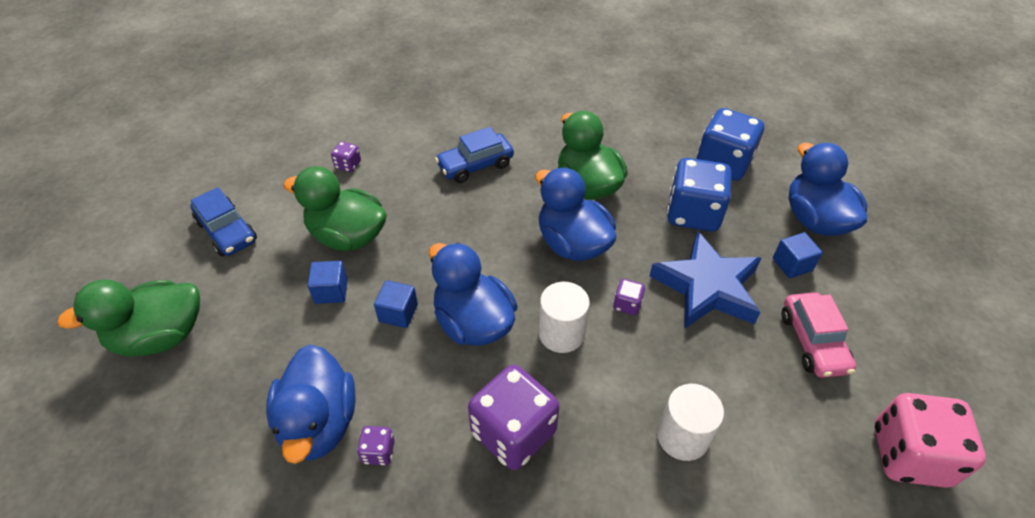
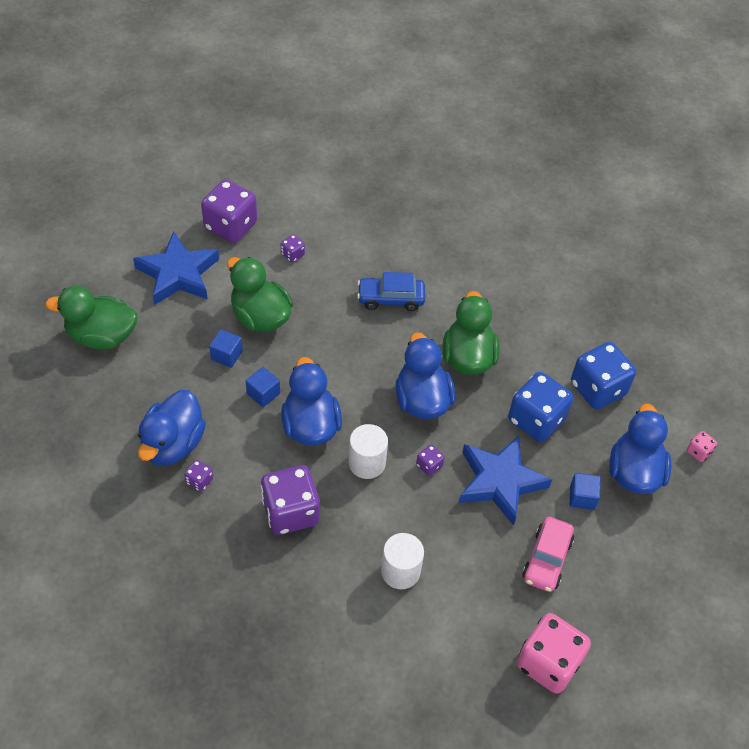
camera: 25 degrees right, 5 degrees up
(227, 231) = (178, 274): blue car -> blue star
(264, 164) = (231, 226): none -> purple dice
(849, 178) = (698, 452): none -> pink dice

